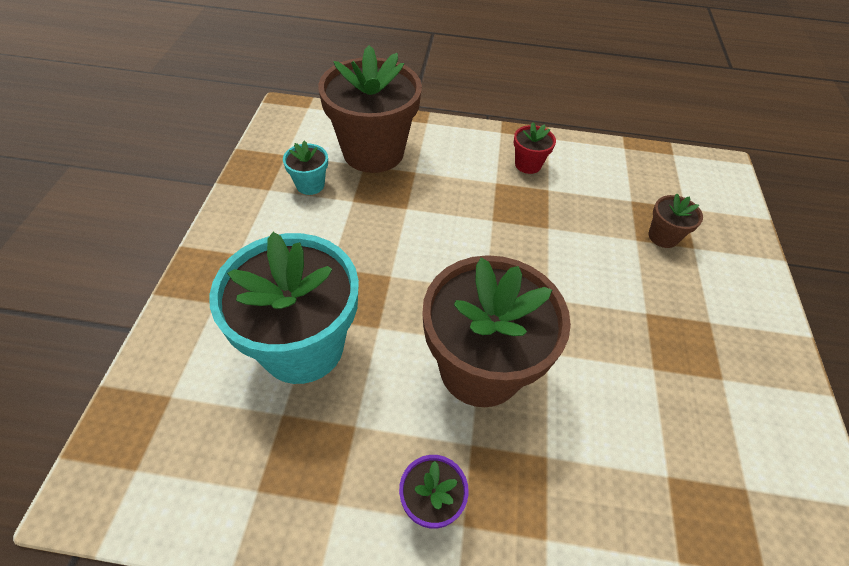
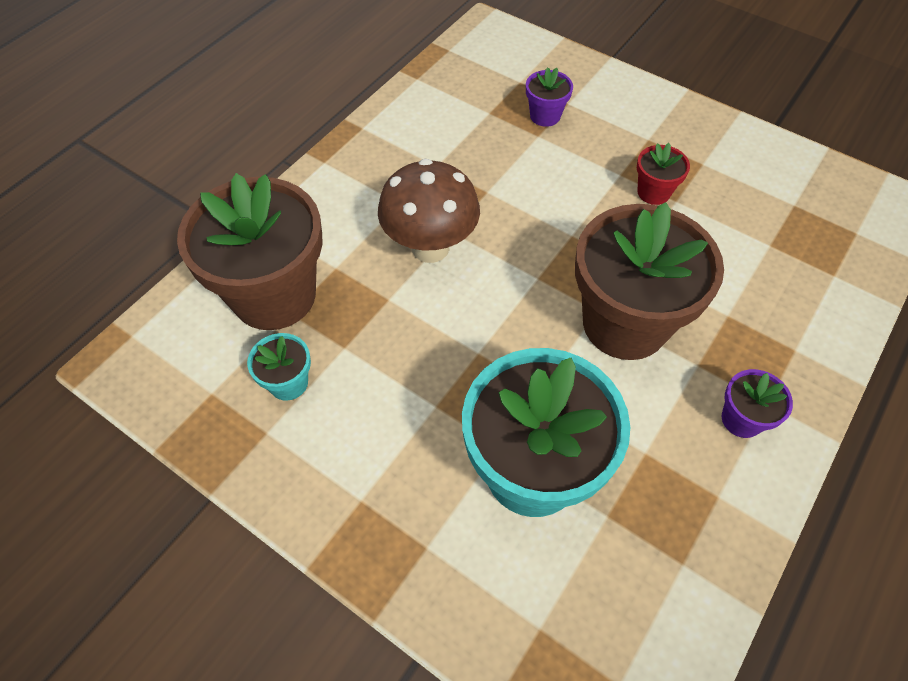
camera: 60 degrees left, 5 degrees up
(468, 214) = (430, 247): none -> brown mushroom
(528, 164) = (391, 164): red flower pot -> red flower pot (653, 192)
(663, 236) = (545, 116): brown flower pot -> purple flower pot

